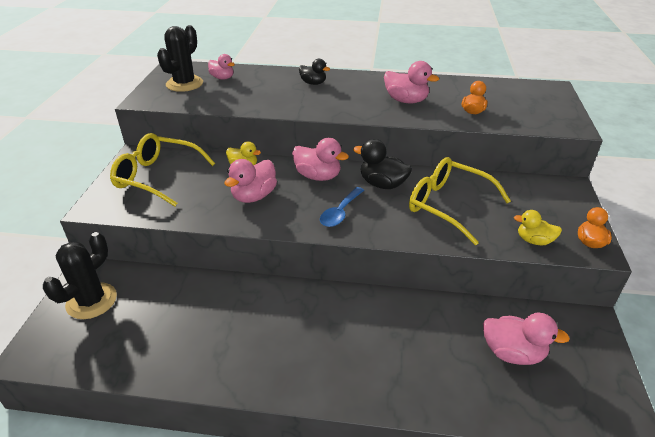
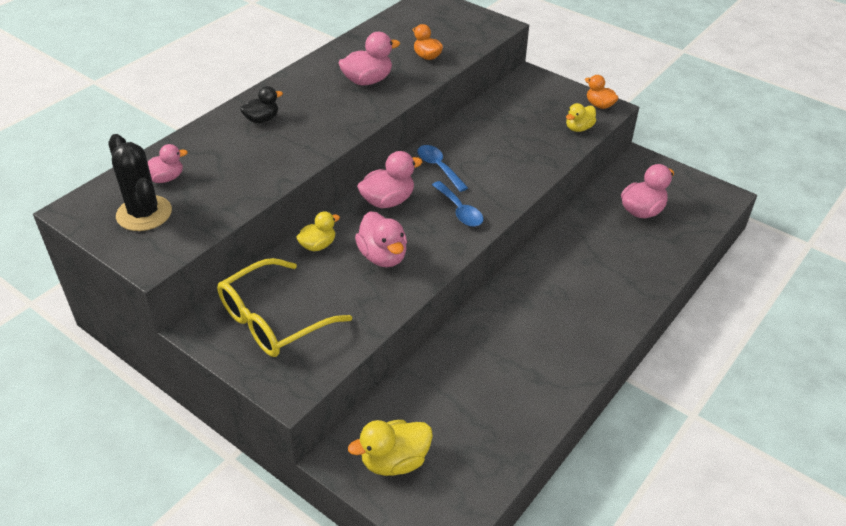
camera: 60 degrees left, 5 degrees up
(91, 301) = (394, 461): black cactus -> yellow duck
(382, 184) = (438, 167): black duck -> blue spoon
(449, 206) = (503, 146): yellow glasses -> none

